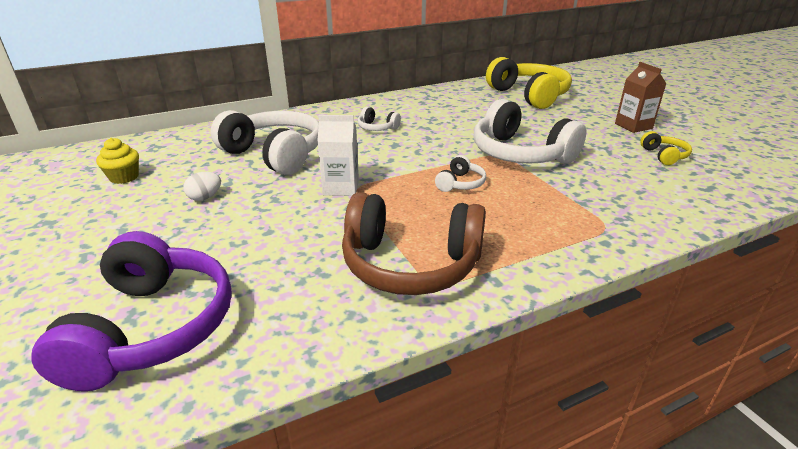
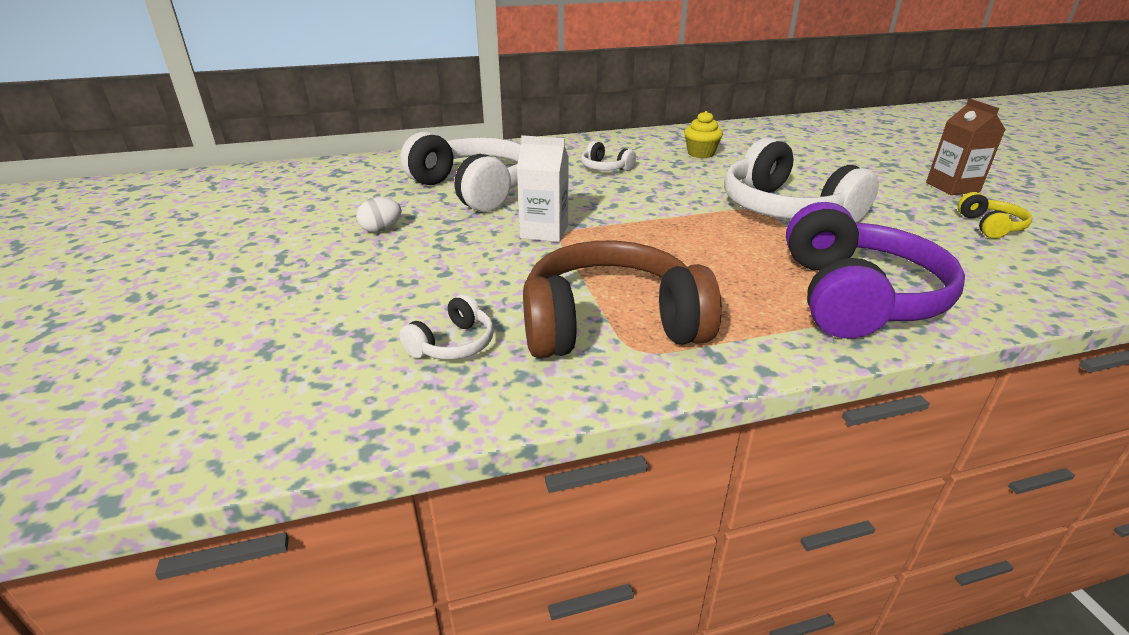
camera: 10 degrees right, 0 degrees up
(124, 177) = (297, 201): yellow cupcake -> yellow cupcake (700, 153)
(151, 328) = (286, 363): purple headphones -> purple headphones (855, 297)
(410, 263) = (611, 325): brown headphones -> brown headphones turned 150 degrees clockwise
(460, 183) = (697, 238): white headphones -> white headphones (453, 344)
(529, 95) = (812, 142): yellow headphones -> none

